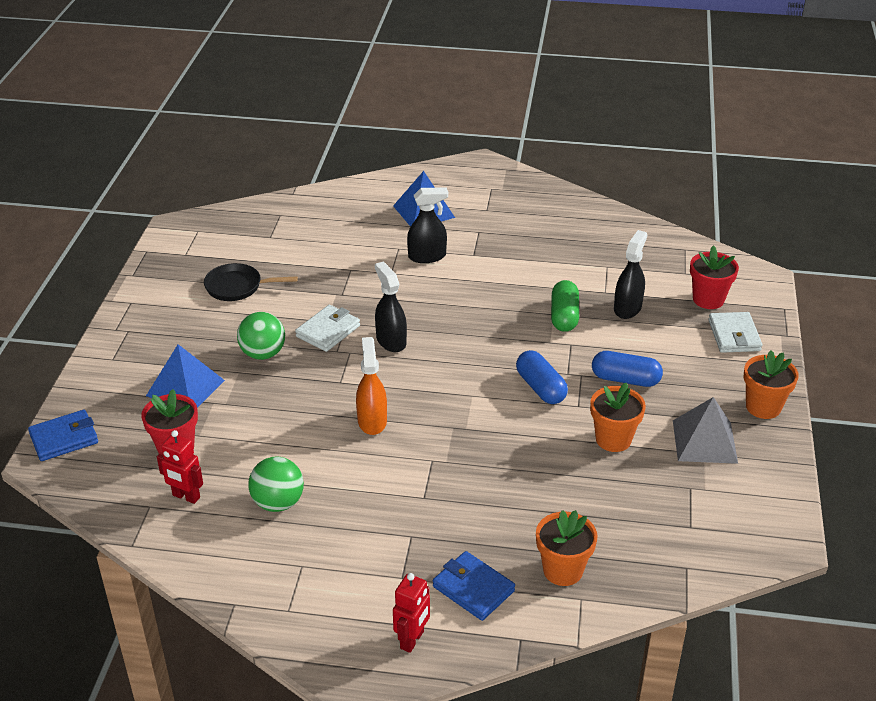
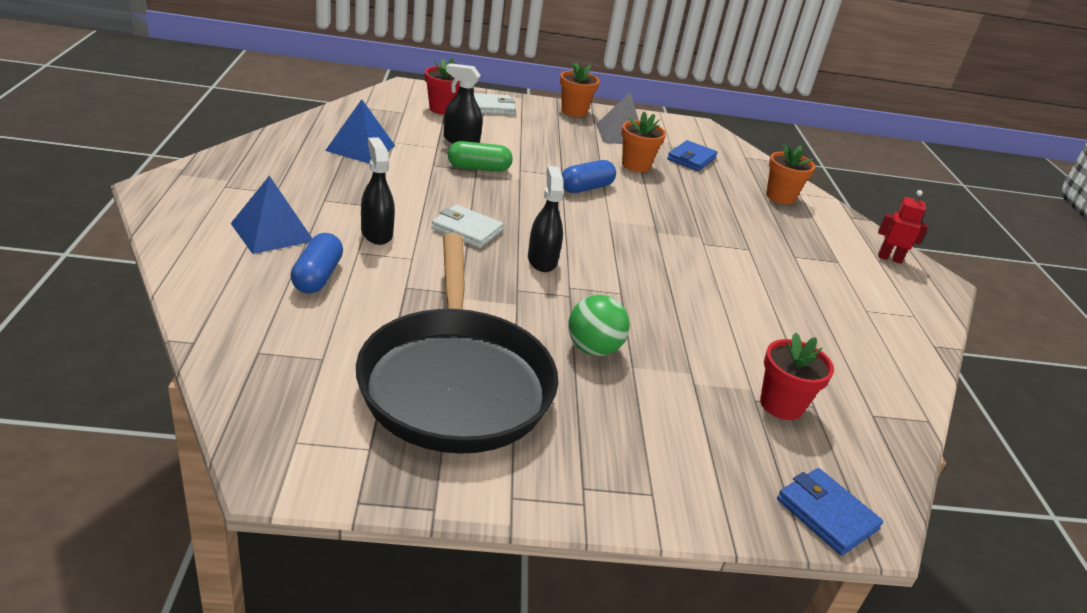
camera: 105 degrees left, 5 degrees down
(185, 388) = (680, 409): blue pyramid -> blue pyramid (360, 148)
(186, 496) = (842, 388): red robot -> none
(237, 287) = (455, 382): black pan -> black pan, size x2.33
(278, 503) = (808, 326): green ball -> none
(328, 331) = (536, 302): white wallet -> white wallet (467, 230)
(372, 421) = (670, 273): orange spray bottle -> none
(391, 341) = (542, 260): black spray bottle -> black spray bottle turned 120 degrees clockwise
(473, 588) = (824, 232): blue wallet -> blue wallet (691, 159)
(625, 379) = (561, 153): blue capsule -> blue capsule (317, 276)

